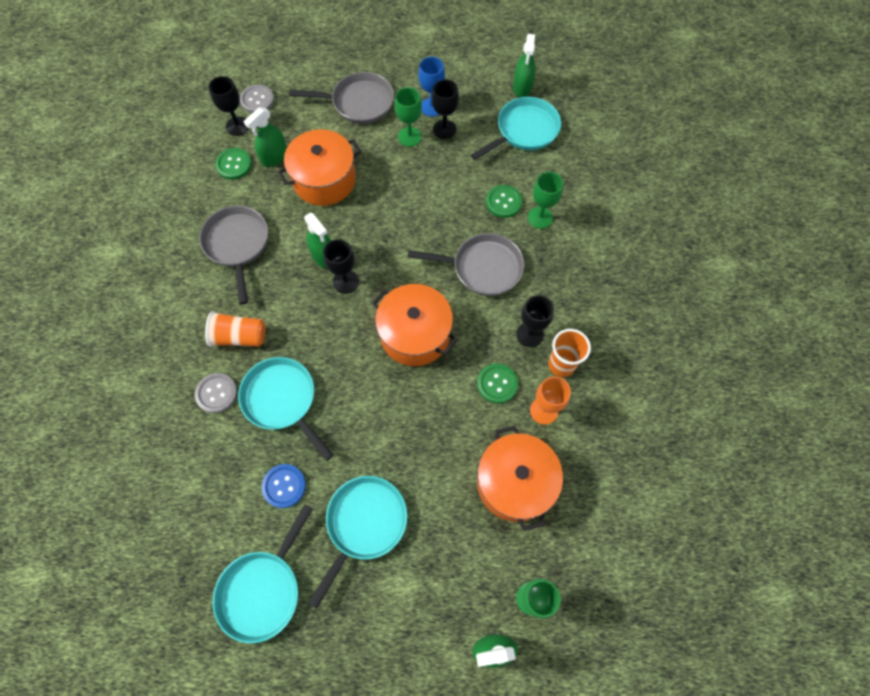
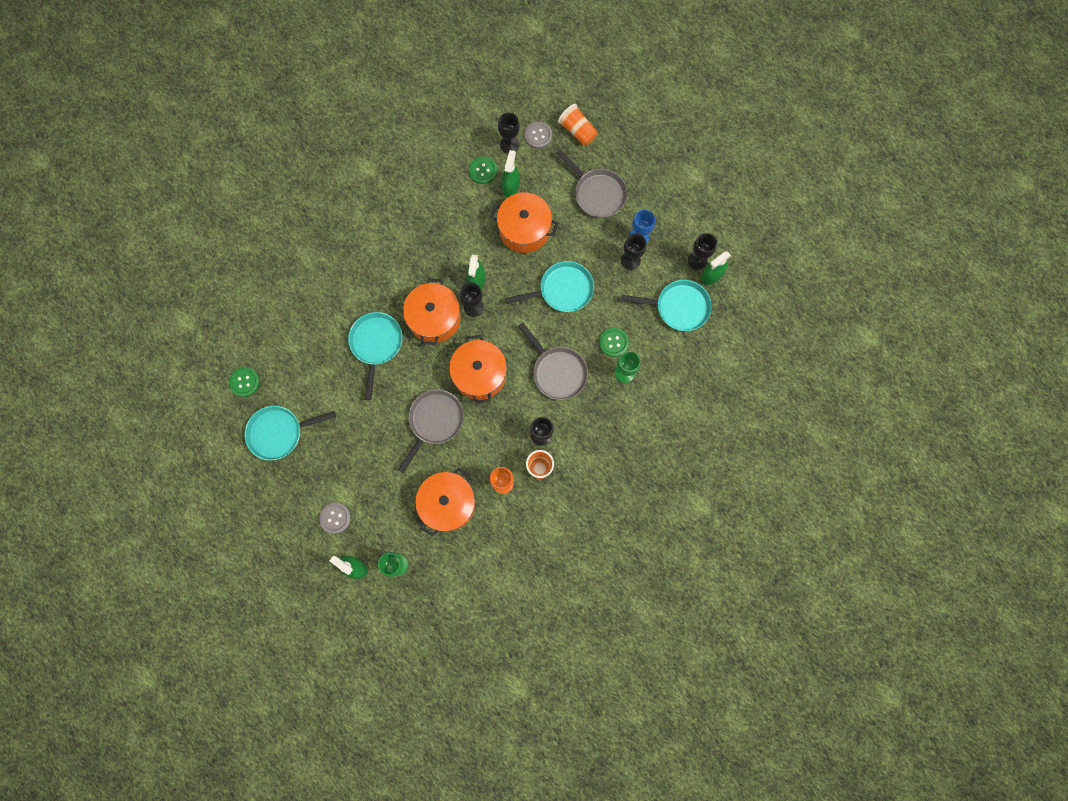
camera: 45 degrees right, 10 degrees up
(216, 393) = (347, 308): grey button -> grey button (335, 518)
(237, 245) = (437, 227): grey pan -> grey pan (434, 422)
(239, 337) = (387, 286): orange cup -> orange cup (577, 131)
(274, 157) = (510, 187): green spray bottle -> green spray bottle turned 105 degrees clockwise
(284, 486) = (335, 391): blue button -> none
(318, 324) = (434, 318): none -> orange pot
(364, 524) = (354, 449): turquoise pan -> turquoise pan (562, 290)
(409, 137) = (604, 246): green goblet -> none
(497, 384) = (494, 444): green button -> green button (244, 382)
(498, 85) = (697, 260): none -> black goblet

